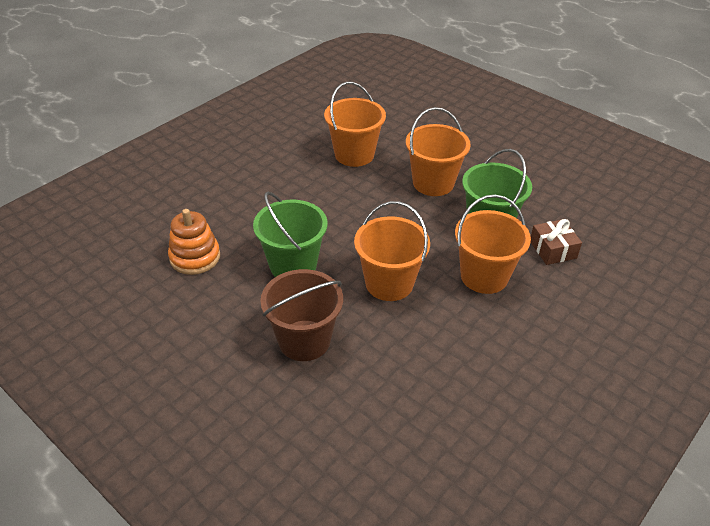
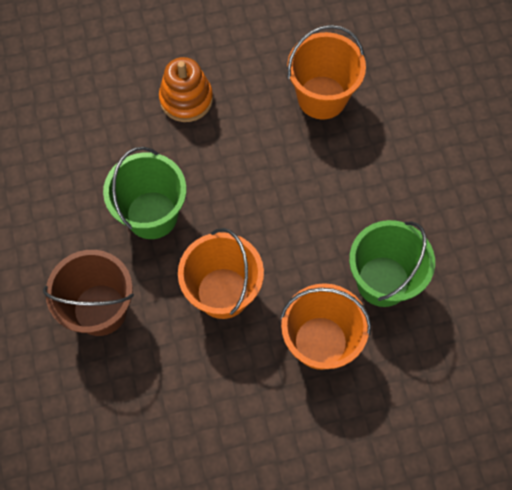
camera: 35 degrees right, 25 degrees up
(195, 257) = (72, 151): orange stacking toy -> orange stacking toy (186, 99)
(433, 183) = (373, 188): orange bucket -> none
(553, 249) = (420, 354): brown gift -> none

